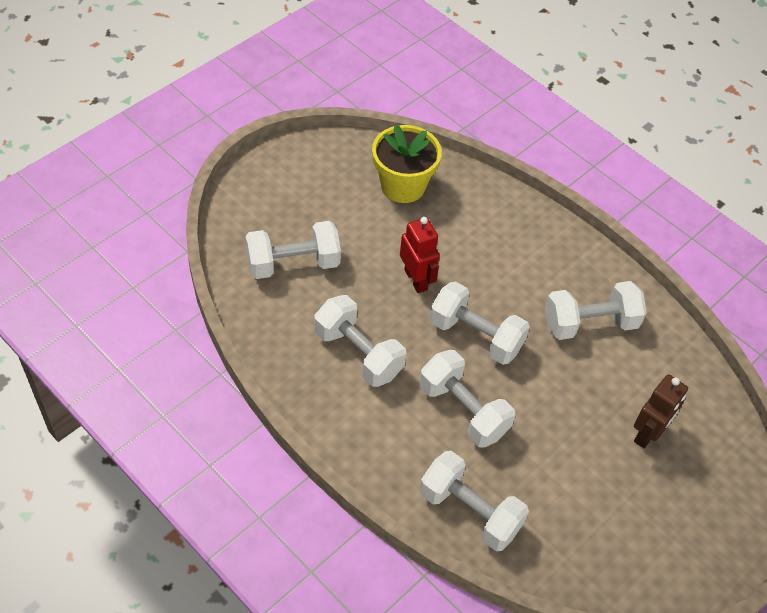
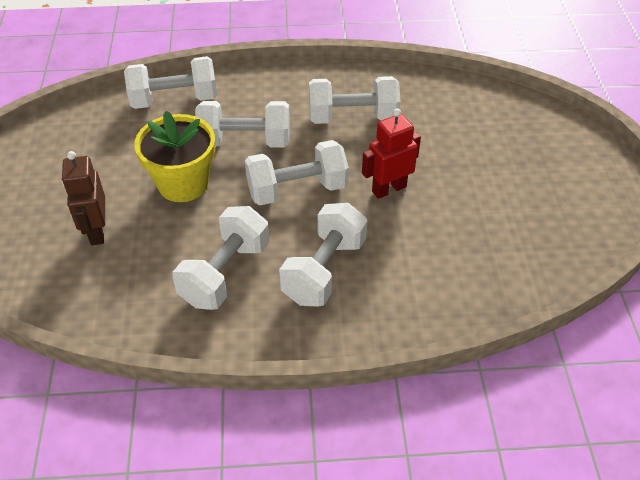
camera: 135 degrees right, 5 degrees down
(293, 264) = (474, 128): white dumbbell -> white dumbbell (324, 270)
(403, 186) = (508, 247): yellow flower pot -> yellow flower pot (183, 184)
(416, 279) = (389, 189): red robot -> red robot turned 135 degrees clockwise

